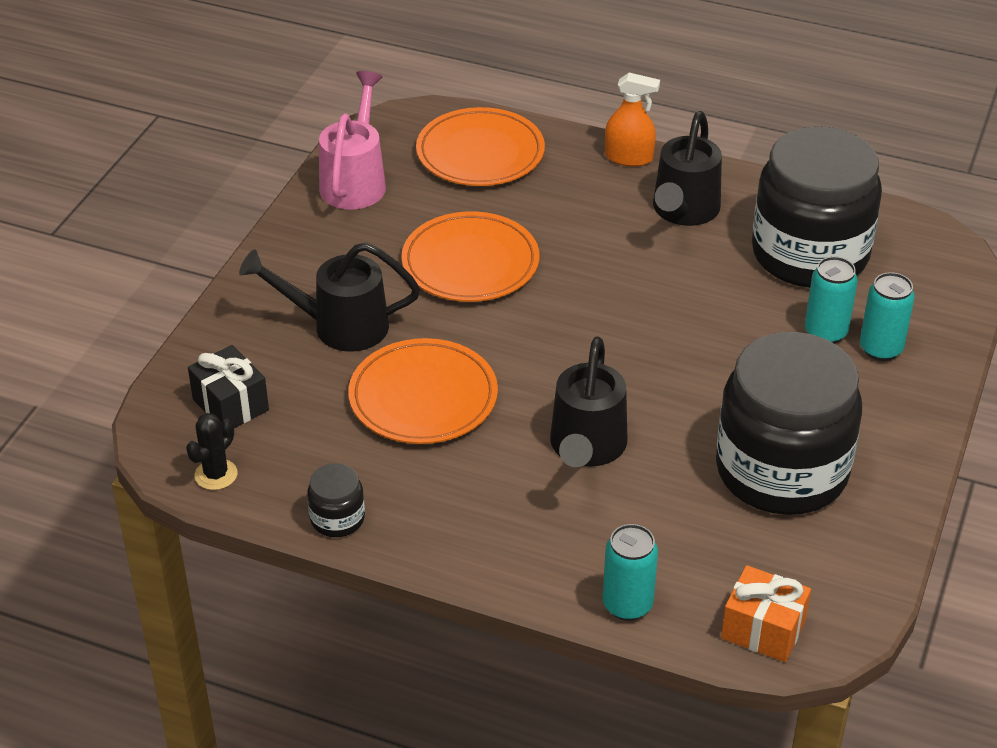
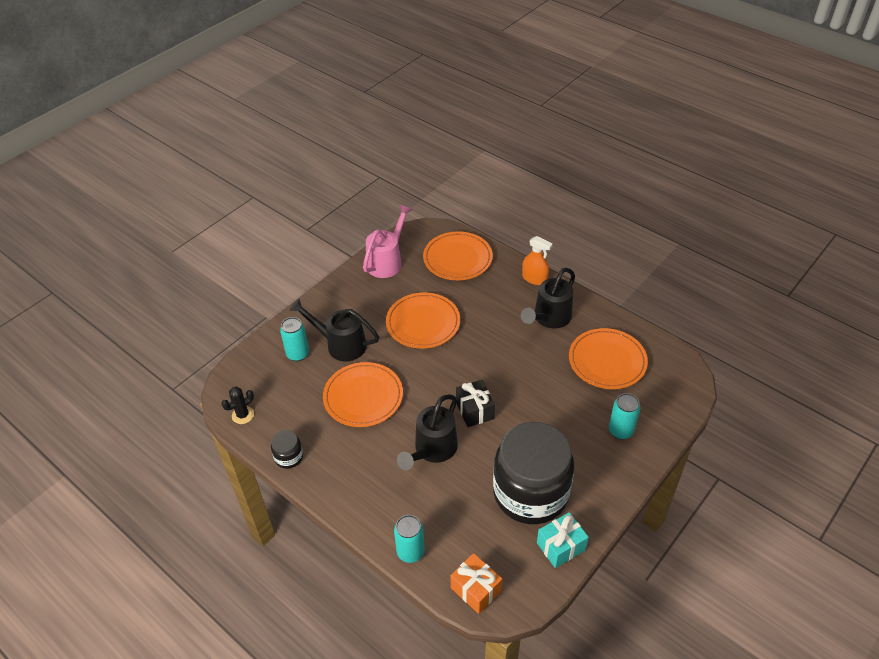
camera: 20 degrees right, 5 degrees up
(230, 405) = (268, 376): black gift -> black gift (474, 410)
(809, 254) = (607, 361): black jar -> orange plate
(825, 332) = (594, 412): turquoise can -> turquoise can (298, 354)
(868, 534) = (561, 546): none -> turquoise gift

